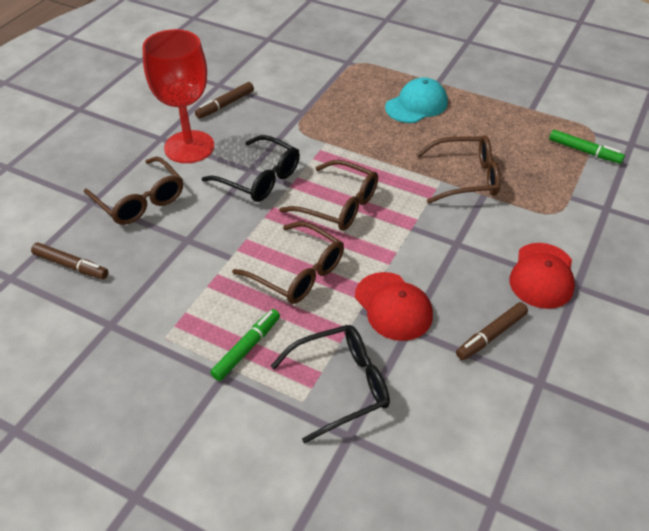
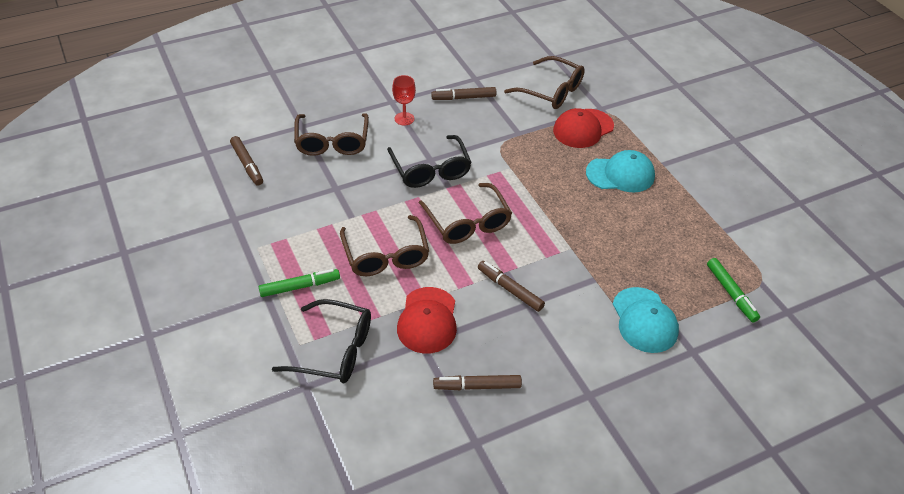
camera: 35 degrees right, 0 degrees up
(189, 147) = (404, 119): red goblet -> red goblet, size x0.44
(431, 240) = (510, 289): none -> brown marker
(465, 177) = (594, 257): brown glasses -> brown glasses (551, 91)
(542, 276) = (569, 369): red cap -> red cap (583, 128)
(551, 205) = (644, 320): none -> turquoise cap

